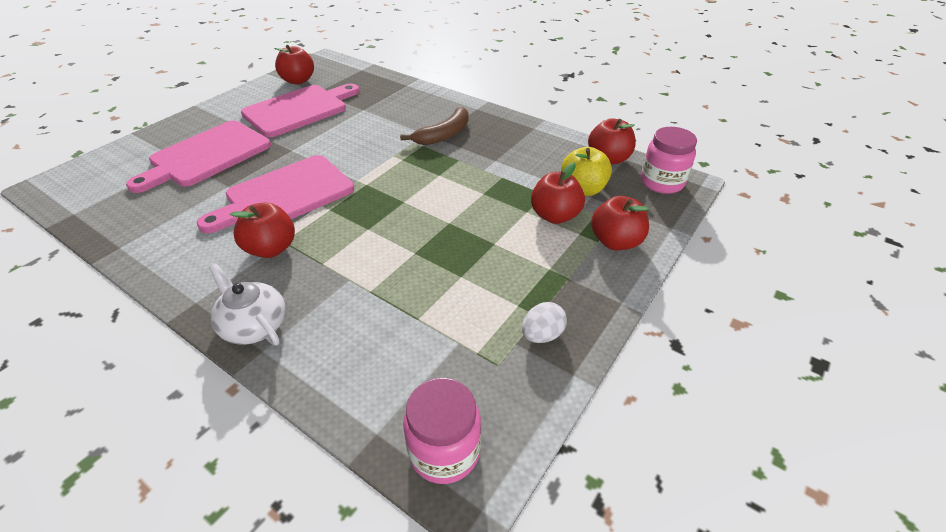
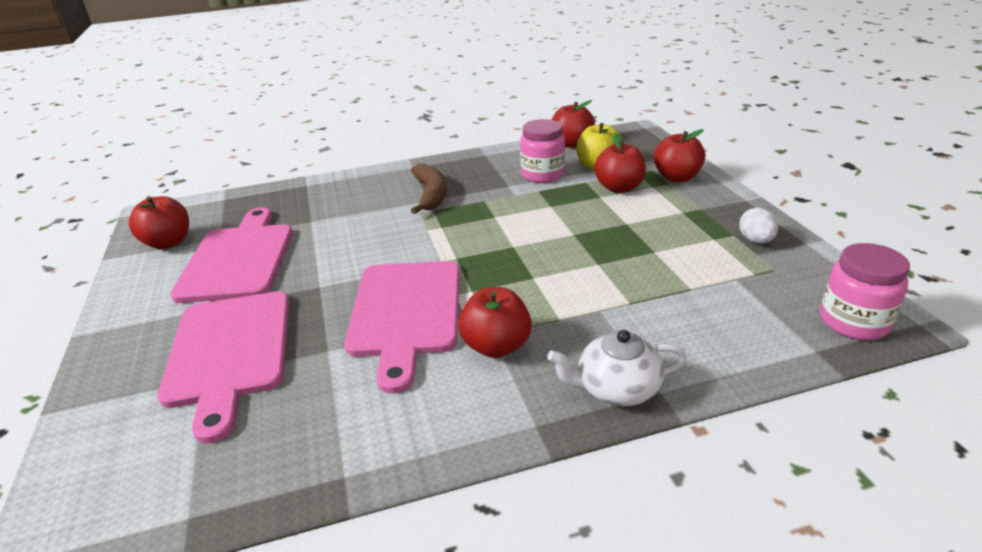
camera: 50 degrees left, 10 degrees down
(662, 182) = (626, 138): pink jar -> pink jar (542, 175)

